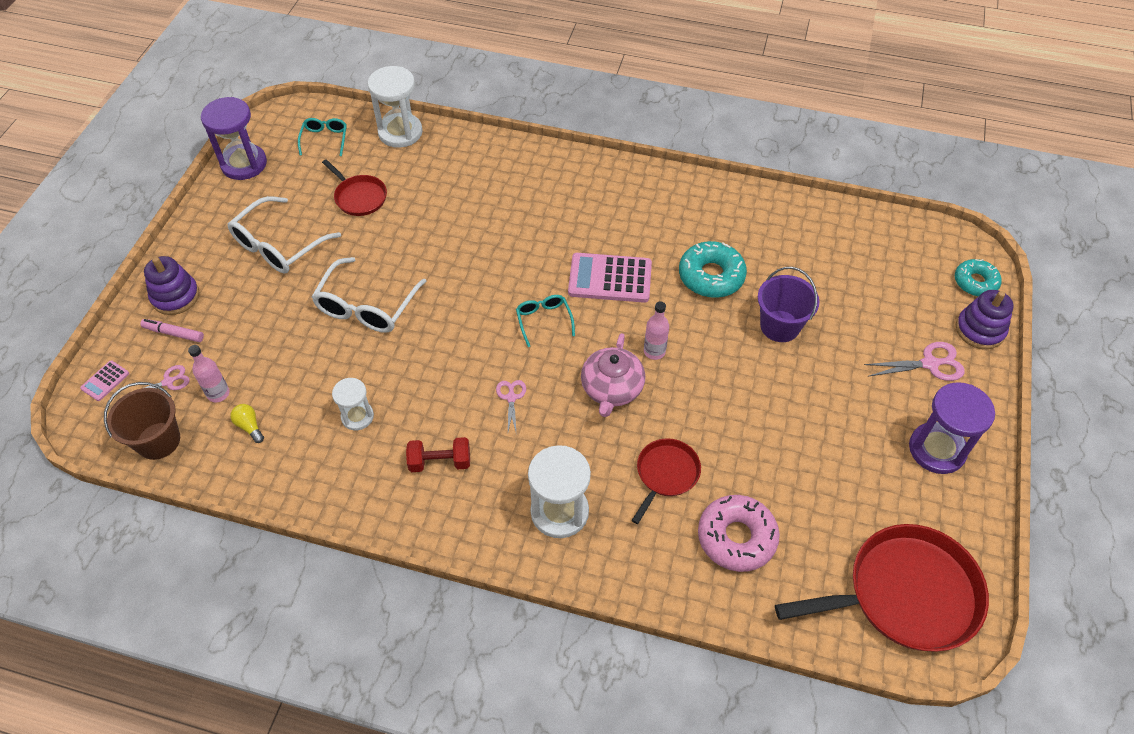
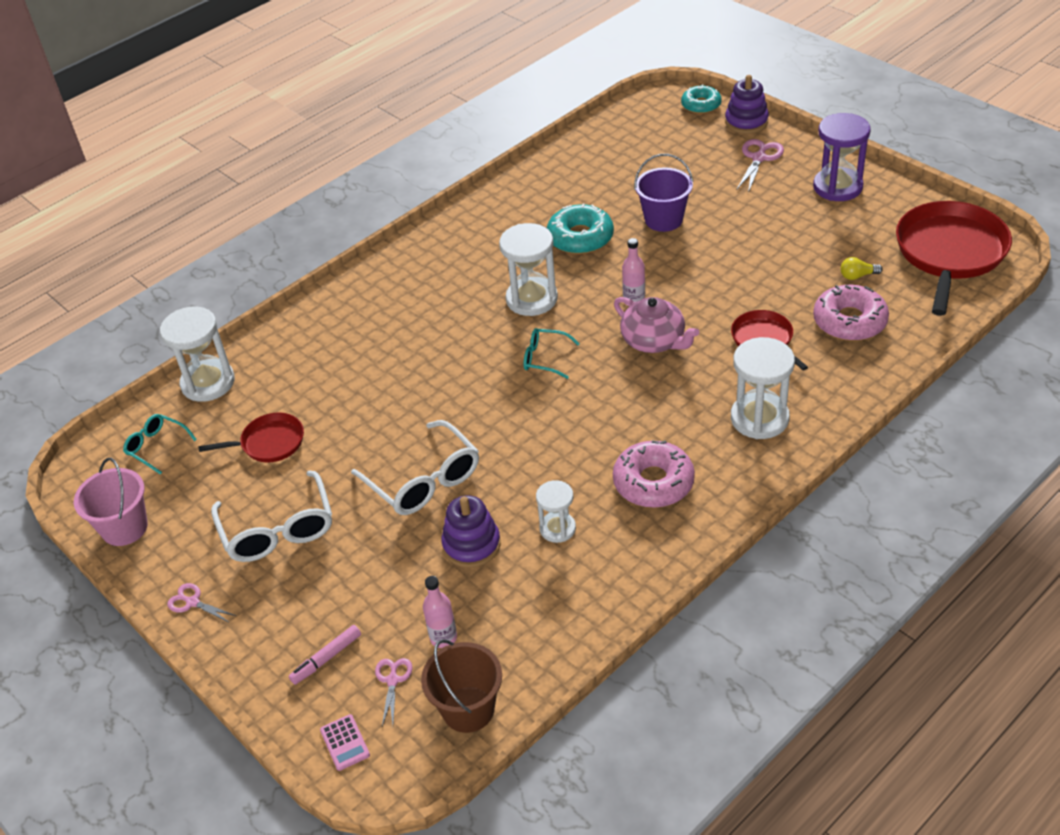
camera: 55 degrees left, 10 degrees down
(175, 296) = (272, 643): purple stacking toy -> purple stacking toy (471, 545)
(244, 164) = (124, 528): purple hourglass -> pink bucket
(249, 426) = (507, 621): yellow light bulb -> yellow light bulb (857, 276)
(440, 462) = (653, 482): red dumbbell -> pink donut
(511, 398) = (616, 409): pink scissors -> pink scissors (192, 602)
(610, 278) = (531, 299): pink calculator -> white hourglass

